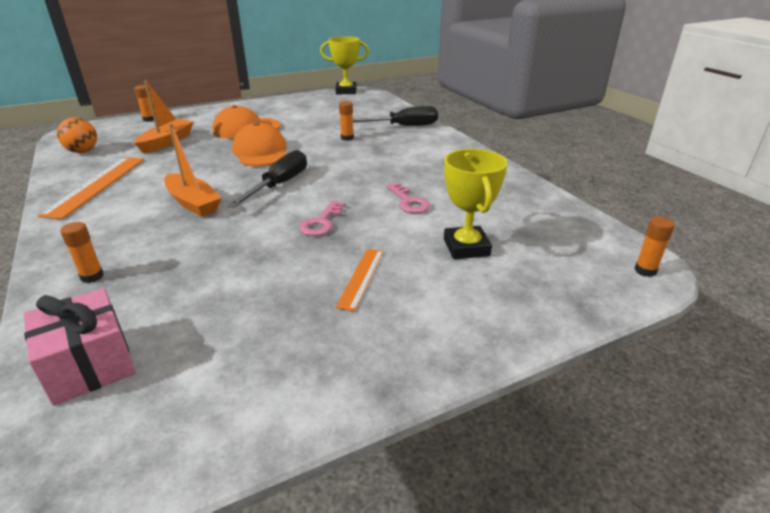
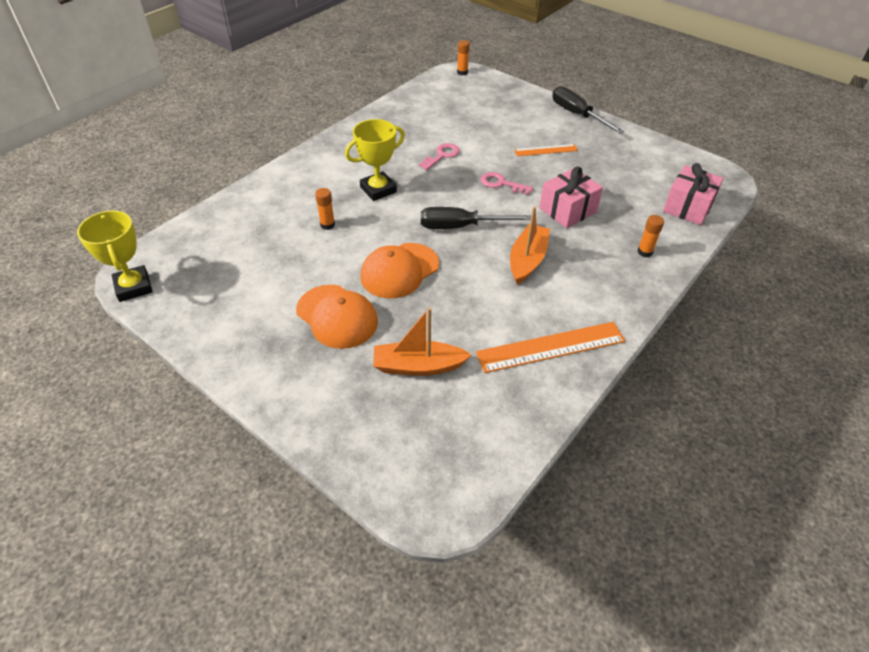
camera: 115 degrees left, 15 degrees up
(83, 151) = (493, 432): orange ball -> none
(149, 119) = (349, 448): orange glue stick -> none
(226, 250) = (567, 210): none -> pink gift
(321, 222) = (501, 184): pink key -> pink key turned 150 degrees counterclockwise
(403, 126) = (272, 197): black screwdriver -> black screwdriver (577, 115)
(466, 247) = (484, 123): yellow trophy -> yellow trophy (378, 190)

